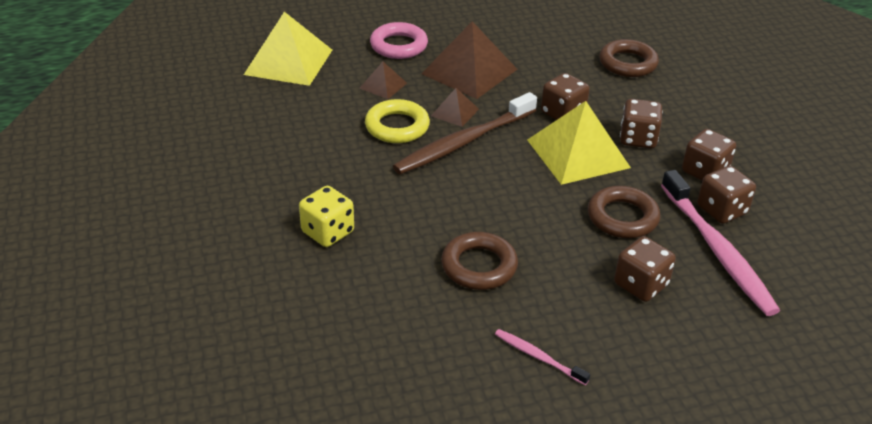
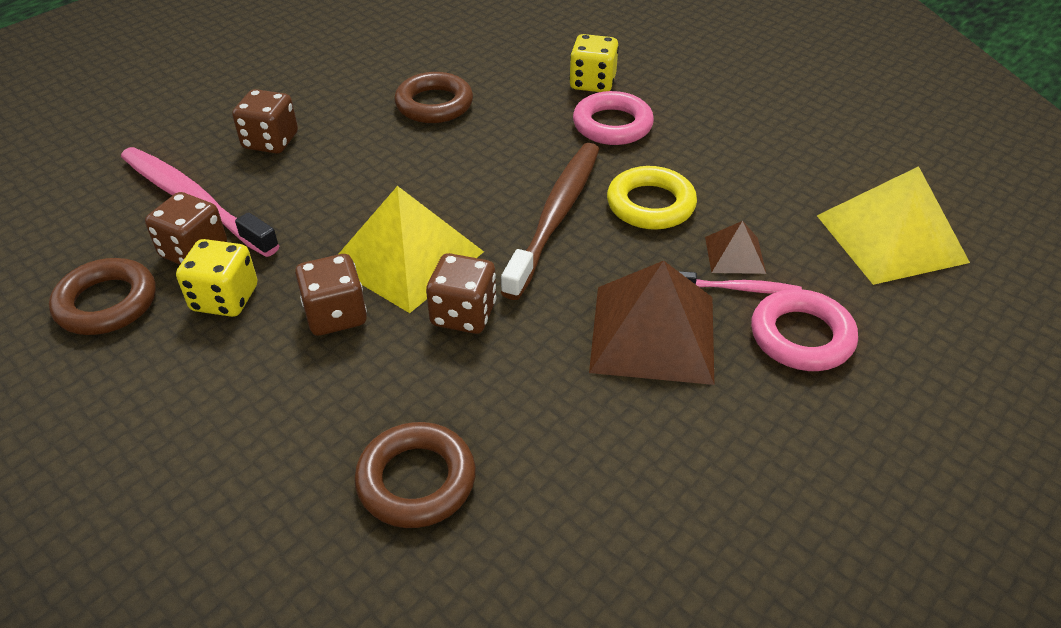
camera: 150 degrees right, 5 degrees up
(357, 188) = (612, 125): none -> pink ring
(454, 112) = (605, 253): brown pyramid -> none
(538, 357) = (340, 64): pink toothbrush -> pink toothbrush (740, 289)
(622, 217) = (314, 198): brown ring -> brown ring (107, 303)
(705, 172) = (225, 298): brown dice -> yellow dice

